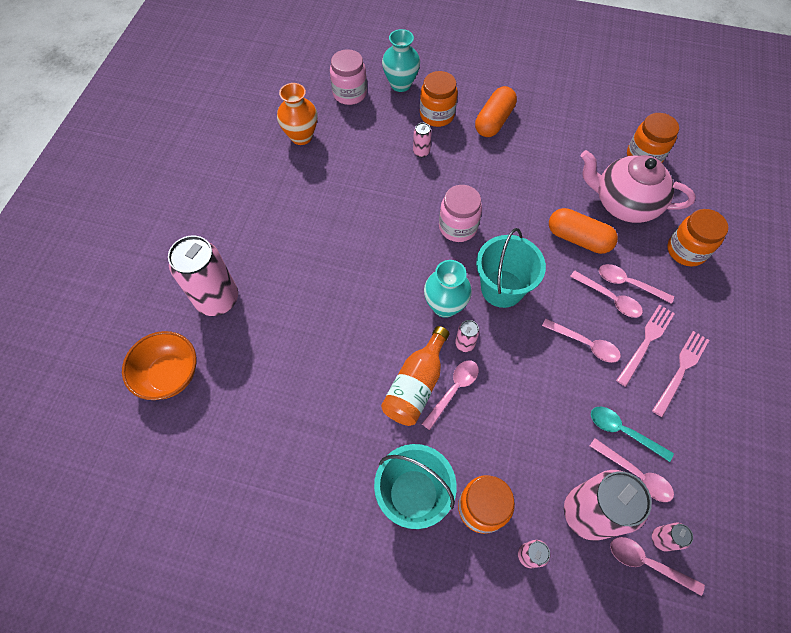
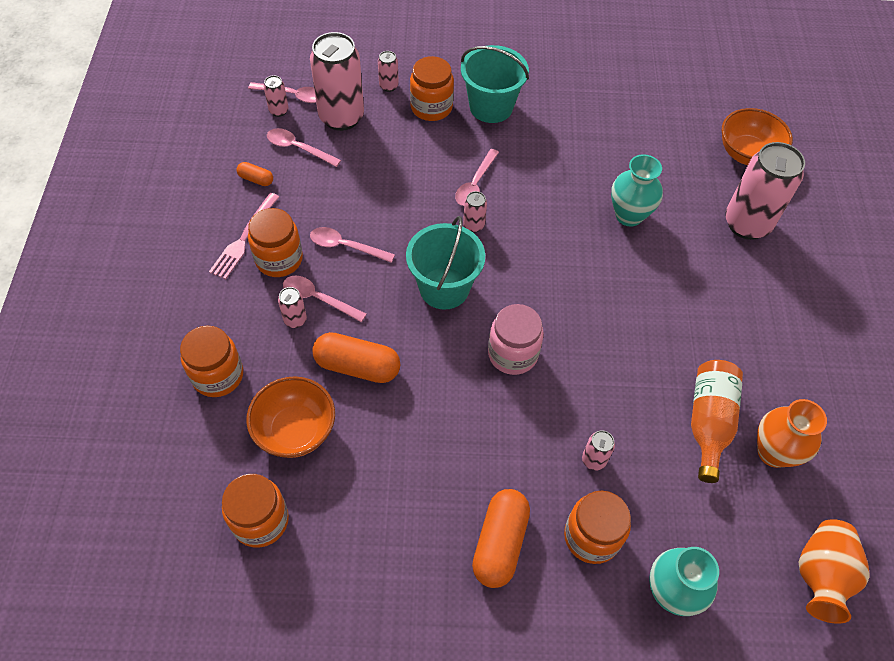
camera: 165 degrees right, 5 degrees down
(311, 77) = (820, 575): none -> orange vase
(349, 93) = (743, 552): pink jar -> none
(416, 385) = (512, 182): orange bottle -> orange bottle (708, 422)
(445, 306) = (504, 258): turquoise vase -> turquoise vase (629, 215)
(623, 431) = (308, 177): turquoise spoon -> none
(624, 203) = (295, 430): pink teapot -> orange bowl
(628, 283) = (295, 320): pink spoon -> pink can
(646, 342) = (279, 259): pink fork -> orange jar
(677, 439) = (256, 179): none -> orange capsule

